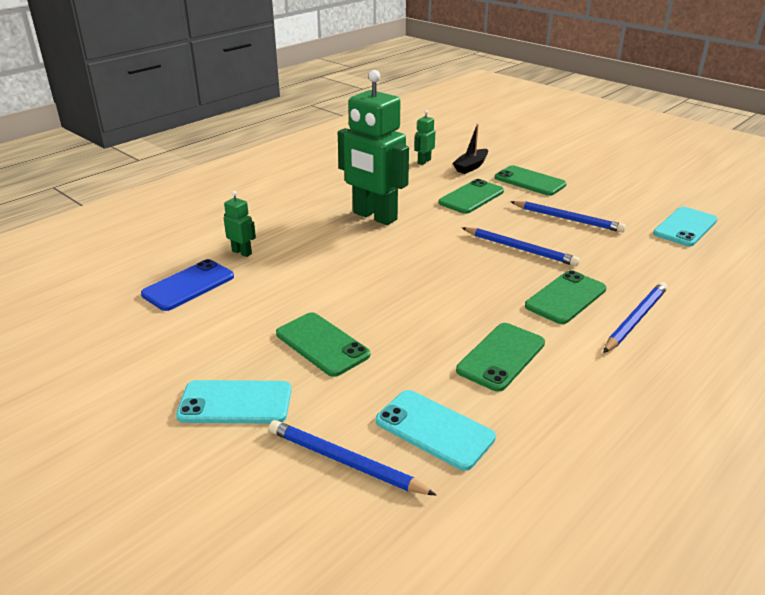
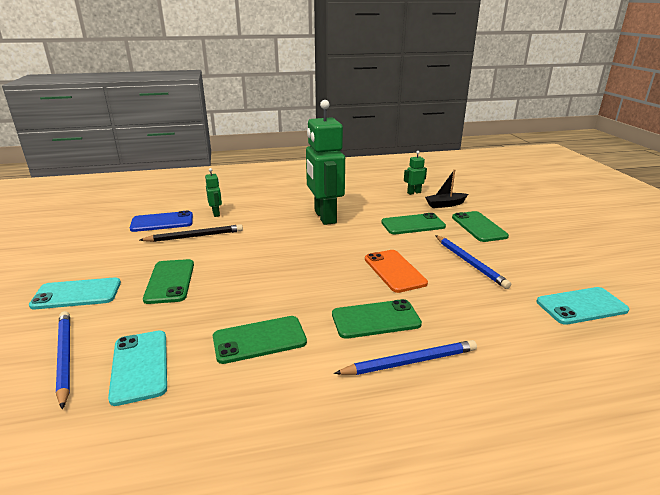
camera: 35 degrees right, 5 degrees down
(235, 402) = (77, 294): turquoise phone -> turquoise phone turned 45 degrees counterclockwise
(263, 287) = (194, 236): none -> black pencil
(520, 249) = (394, 271): blue pencil -> orange phone

